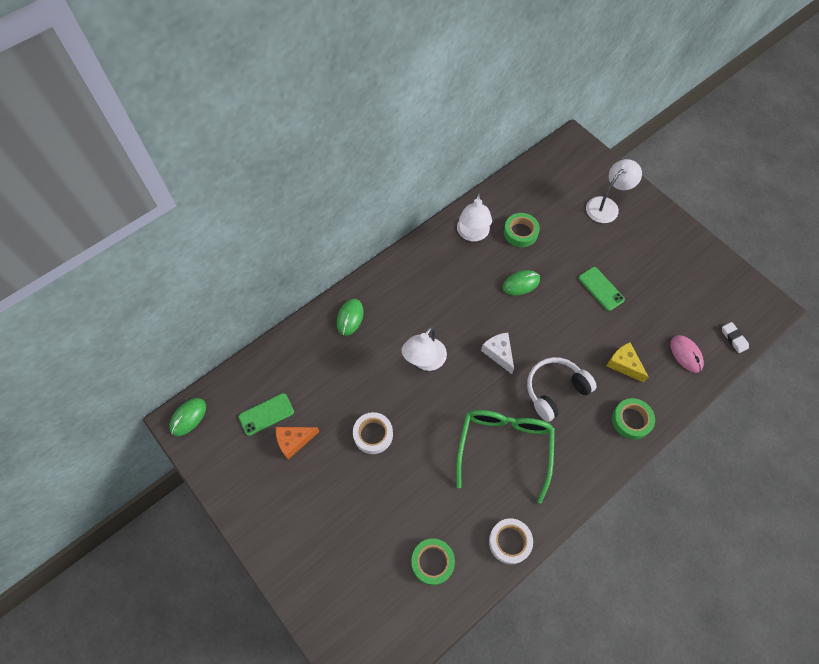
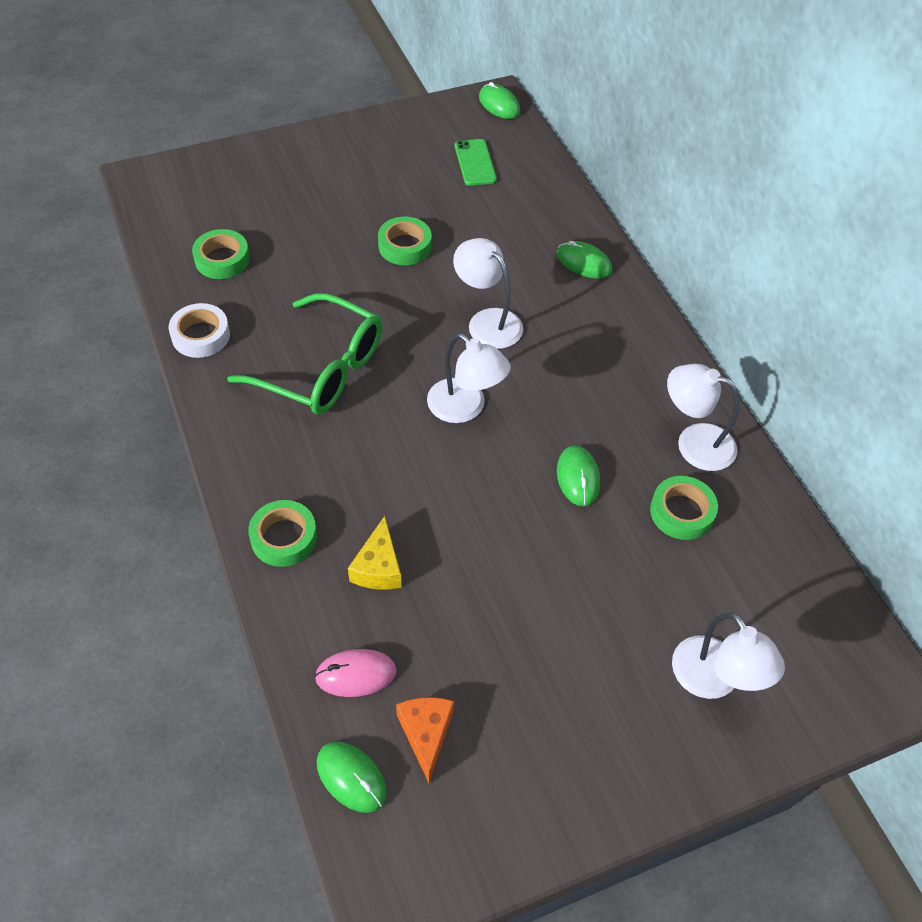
camera: 105 degrees right, 10 degrees down
(294, 441) = (430, 178): orange cheese -> orange cheese (426, 734)
(373, 434) = (405, 246): white tape -> green tape
(499, 353) = (465, 408): white cheese -> white lamp
(555, 390) = (376, 456): white headphones -> none
(601, 289) = (531, 592): green phone -> none
(624, 364) = (378, 567): yellow cheese -> yellow cheese turned 120 degrees clockwise
(734, 338) = (351, 777): white eraser -> green mouse

